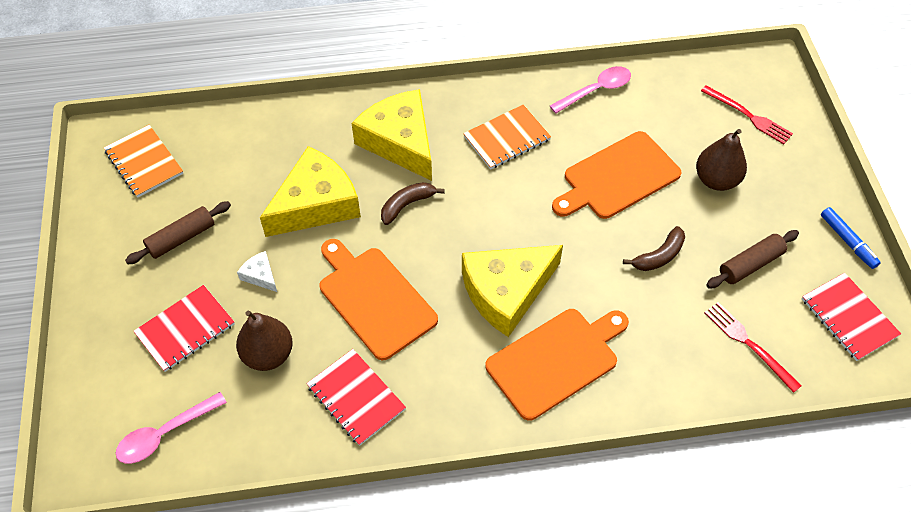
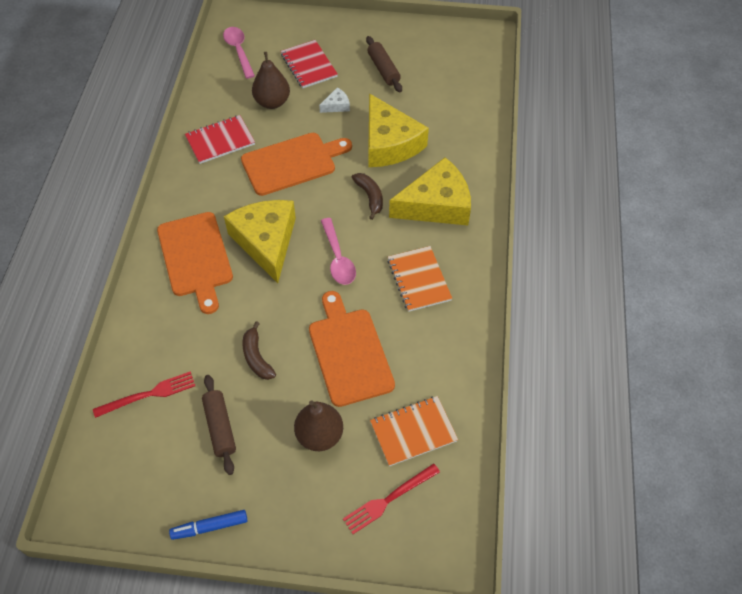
camera: 105 degrees right, 0 degrees up
(144, 162) = (458, 56): orange notebook -> orange notebook (413, 431)
(596, 90) = (459, 367): pink spoon -> pink spoon (338, 258)
(848, 318) = (135, 487): red notebook -> none

